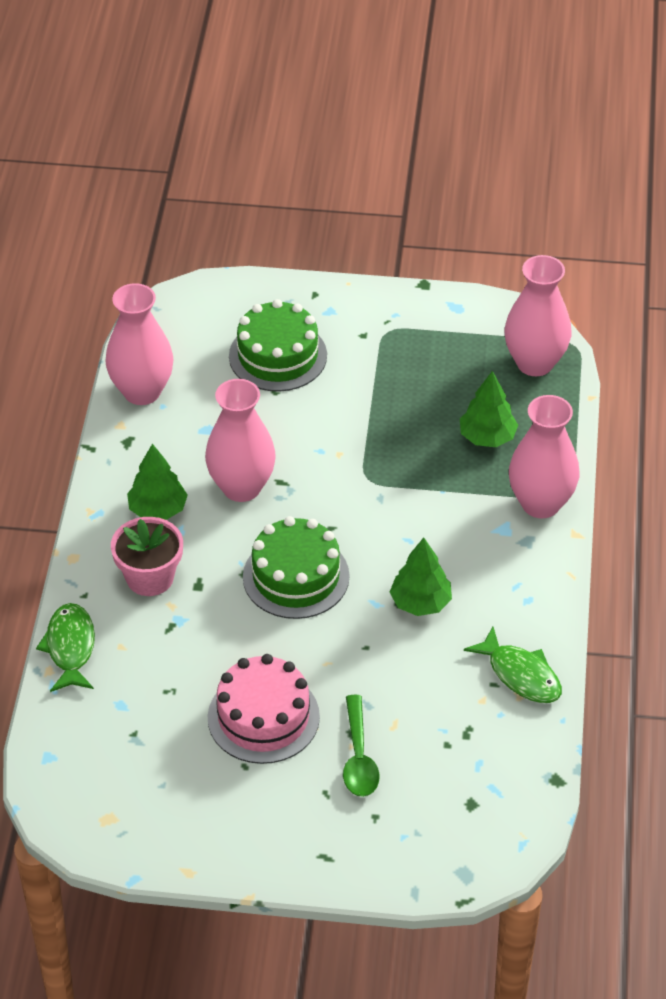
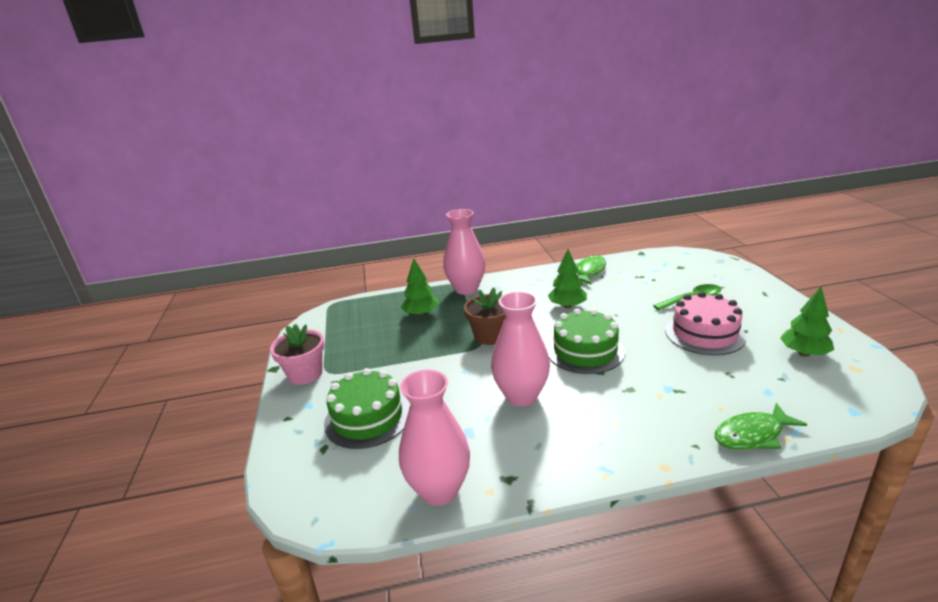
camera: 105 degrees left, 20 degrees down
(150, 577) = (644, 414): pink flower pot -> pink flower pot (305, 374)
(158, 509) = (574, 433): green tree -> green tree (804, 353)
(386, 495) = (490, 336): none -> brown flower pot
(535, 363) = (350, 312): pink vase -> none

